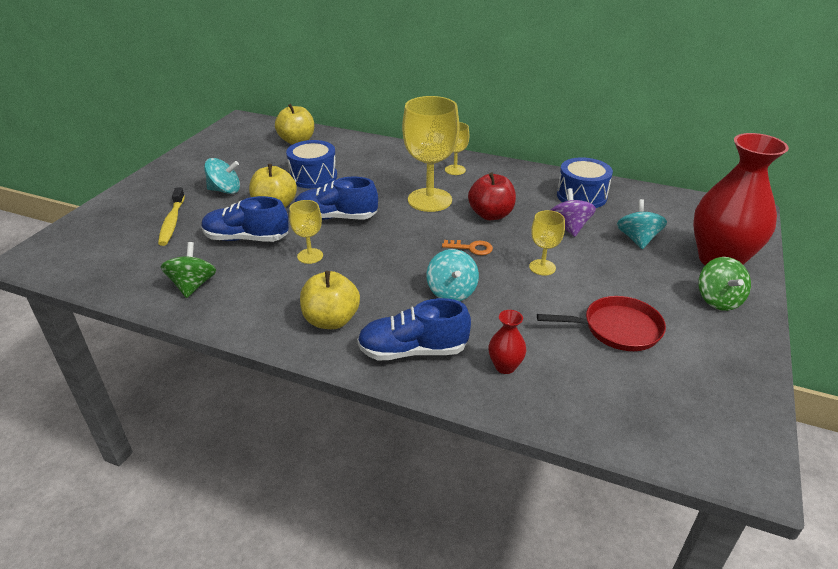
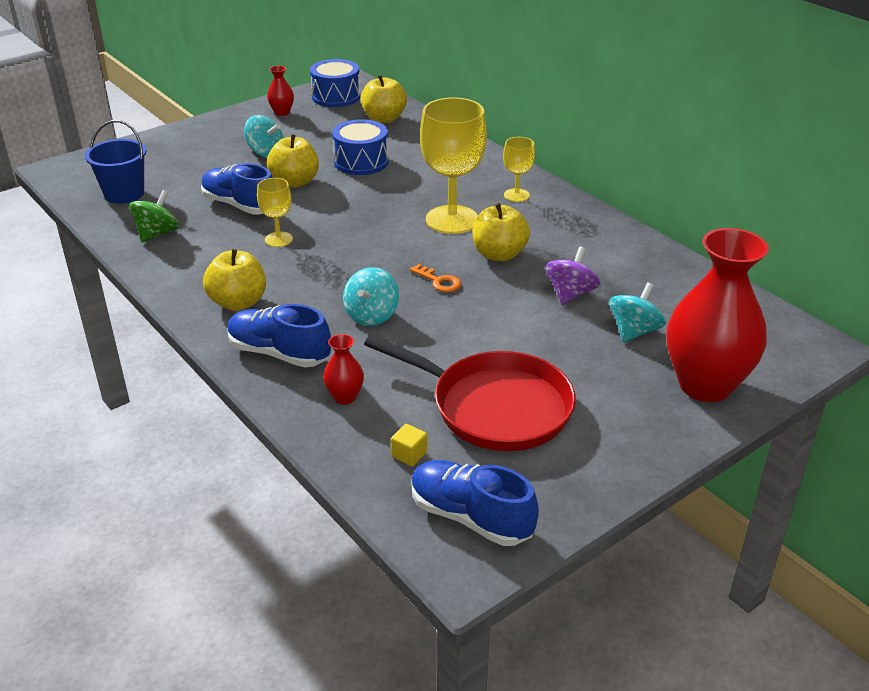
camera: 30 degrees right, 0 degrees up
(123, 260) = (124, 194): none -> blue bucket
(172, 222) = (192, 171): yellow toothbrush -> none
(206, 156) = (282, 113): none -> red vase
(336, 217) = (340, 210): blue shoe -> blue shoe (470, 517)
(491, 215) = (499, 254): red apple -> yellow apple
(542, 267) = (489, 324): yellow goblet -> none
(581, 196) = (628, 265): blue drum -> blue drum (336, 97)
(604, 393) = (409, 454): none -> yellow cube
(617, 329) = (494, 407): red pan -> red pan, size x1.54
(718, 300) = (644, 422): green spinning top -> none

